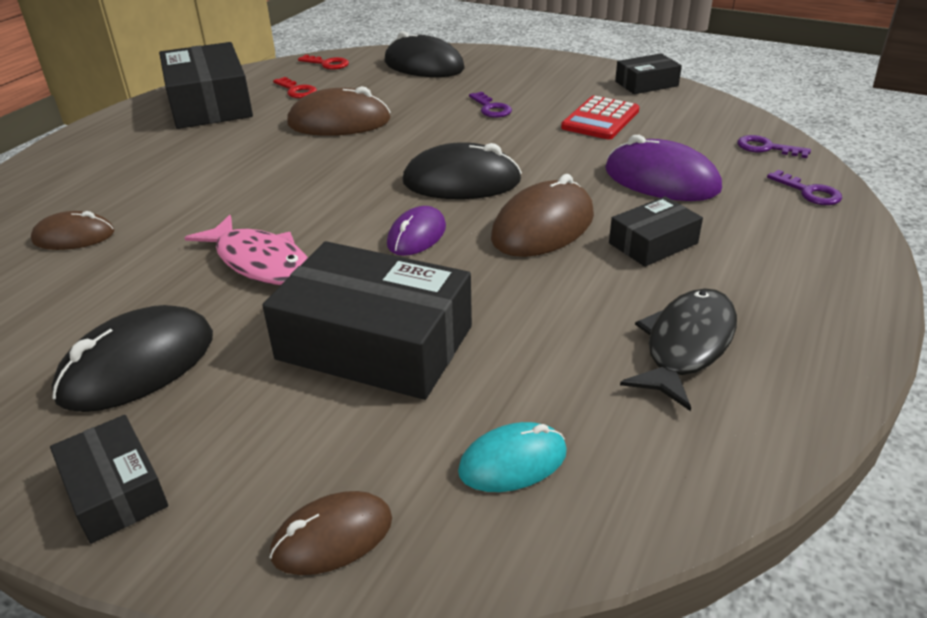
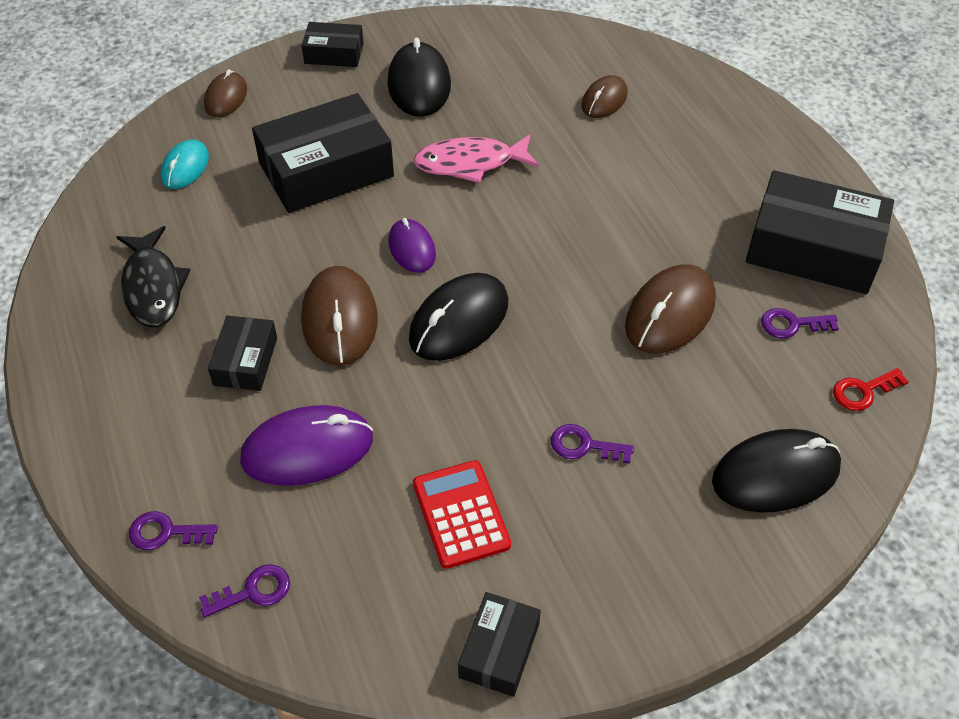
camera: 130 degrees right, 15 degrees up
(297, 91) = (792, 324): red key -> purple key

